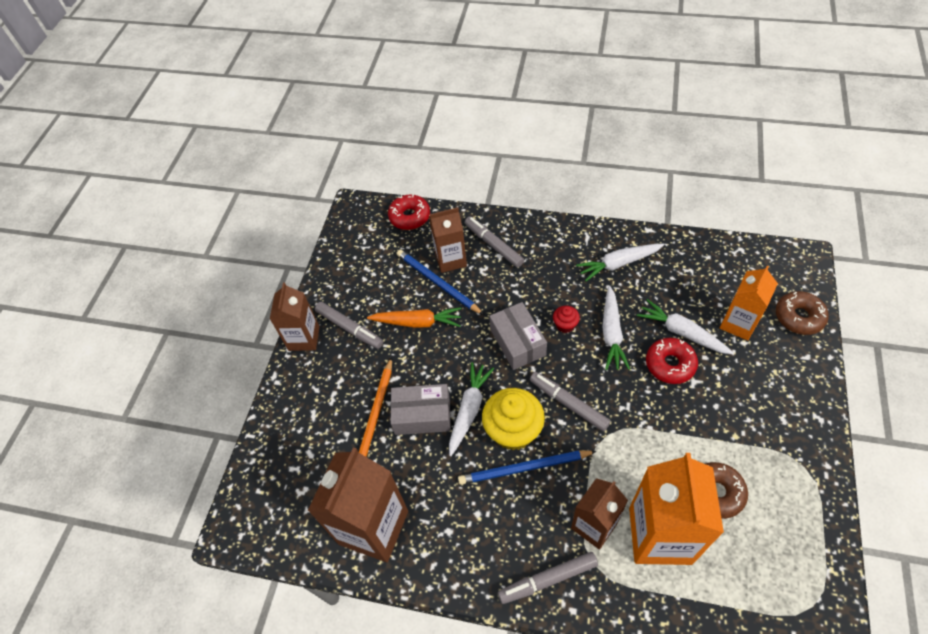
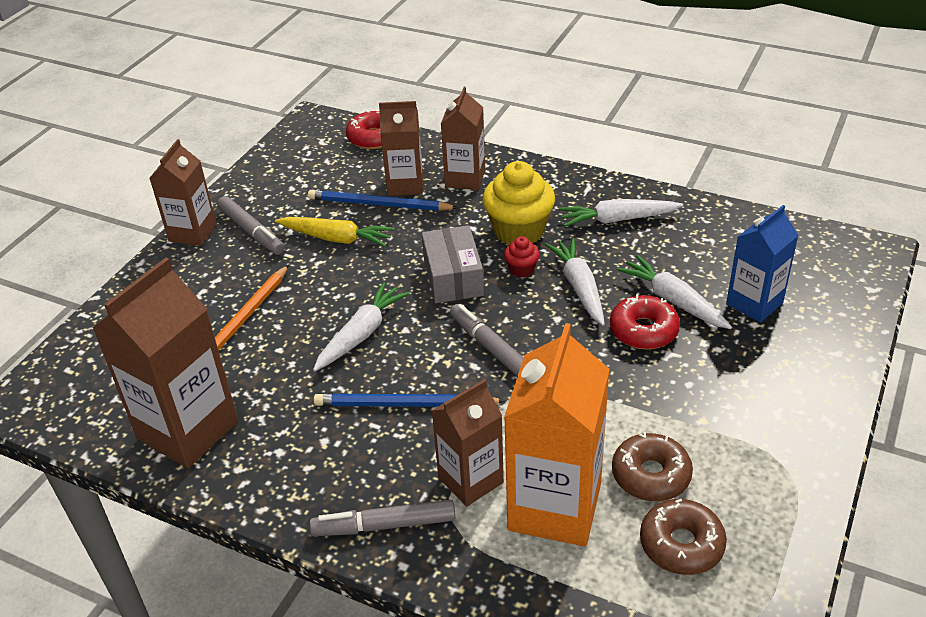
camera: 10 degrees right, 15 degrees down
(417, 322) = (336, 238): orange carrot -> yellow carrot
(422, 415) = (300, 329): grey box -> none
(437, 283) = (379, 204): blue pencil -> blue pencil turned 45 degrees counterclockwise
(493, 245) = (465, 178): grey marker -> brown carton
(513, 431) = (407, 364): yellow cupcake -> yellow cupcake (519, 231)
(612, 333) = (579, 287): white carrot -> white carrot turned 150 degrees clockwise
(738, 323) = (754, 303): orange carton -> blue carton
(799, 317) = (841, 309): brown donut -> brown donut (681, 544)

